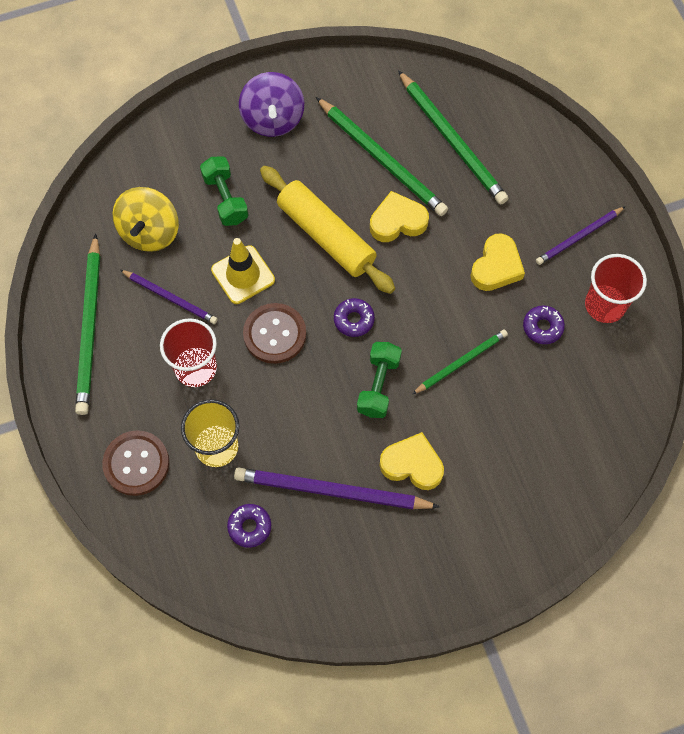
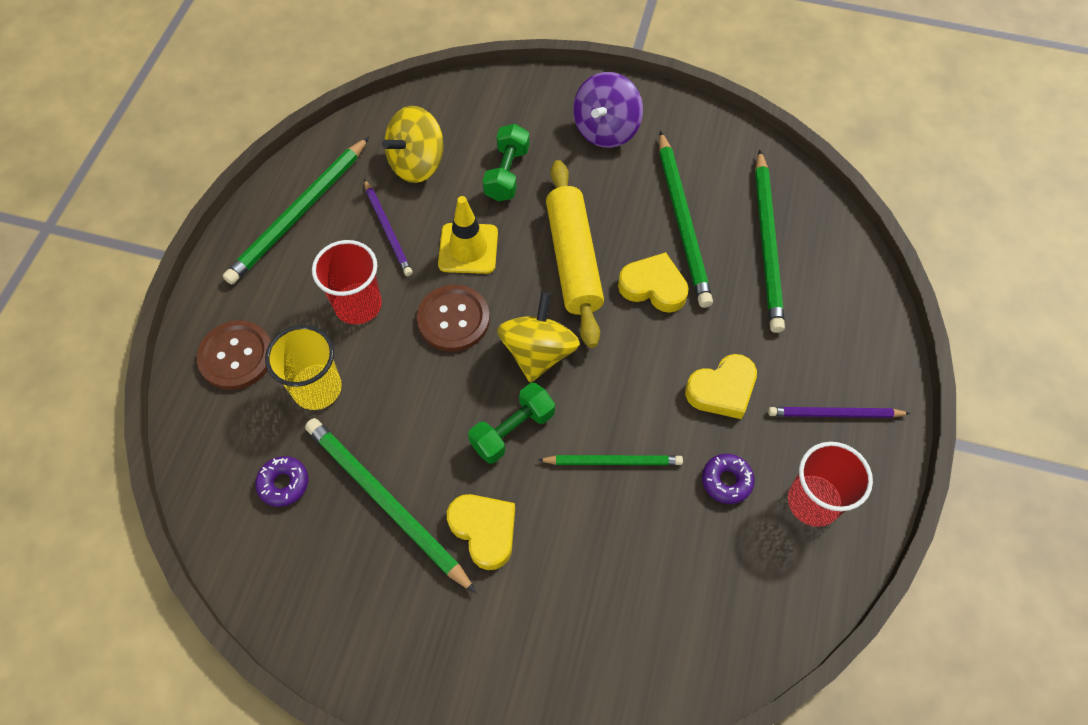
camera: 35 degrees right, 5 degrees down
(332, 491) = (386, 503): purple pencil -> green pencil
(354, 320) = (538, 352): purple donut -> yellow spinning top

